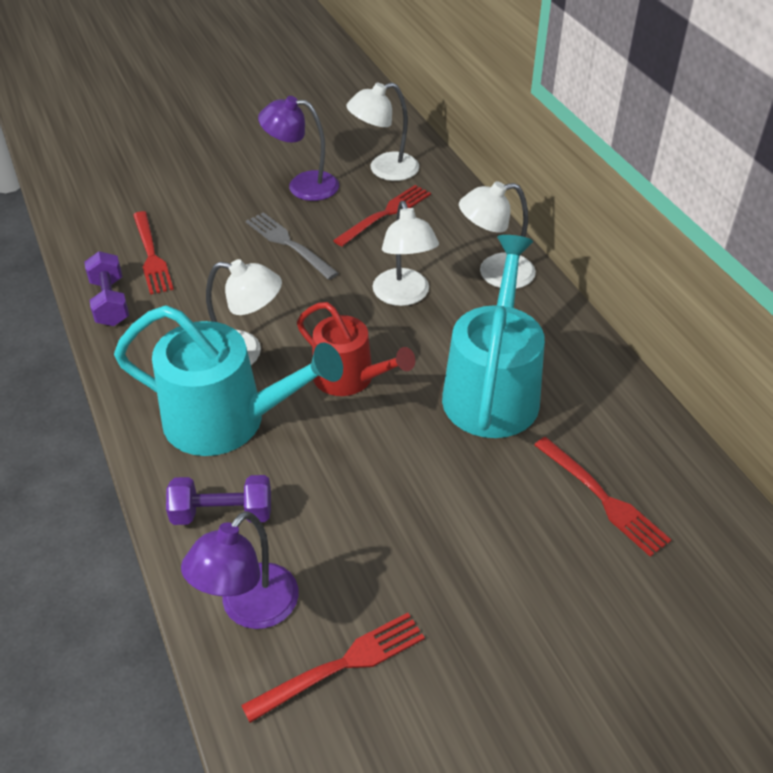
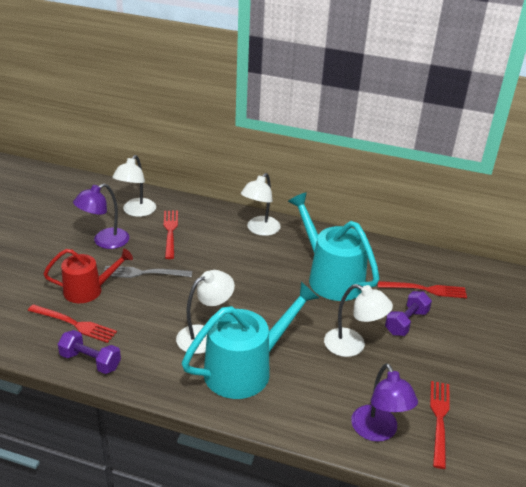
camera: 50 degrees left, 10 degrees down
(222, 513) = (307, 407): purple dumbbell -> purple dumbbell (406, 322)
(349, 378) = (269, 312): red watering can -> red watering can (88, 290)
(404, 296) = (237, 263): white lamp -> white lamp (352, 346)

